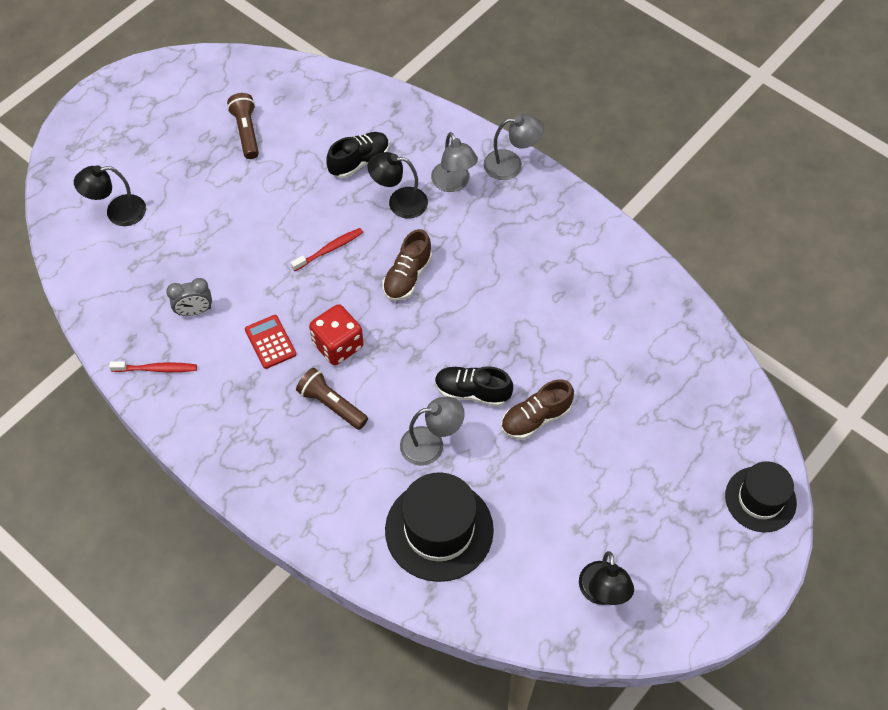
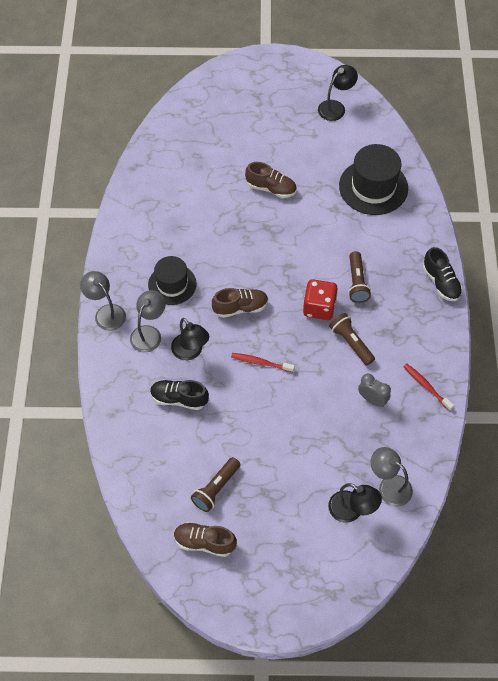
camera: 130 degrees left, 0 degrees up
(210, 94) = (204, 542): none -> brown shoe
(270, 342) = (351, 343): red calculator -> brown flashlight
(431, 444) = (332, 222): grey lamp -> grey lamp (389, 486)
(472, 392) = (284, 225): black shoe -> black shoe (441, 282)
(760, 499) = (225, 78): black hat -> black hat (172, 284)

